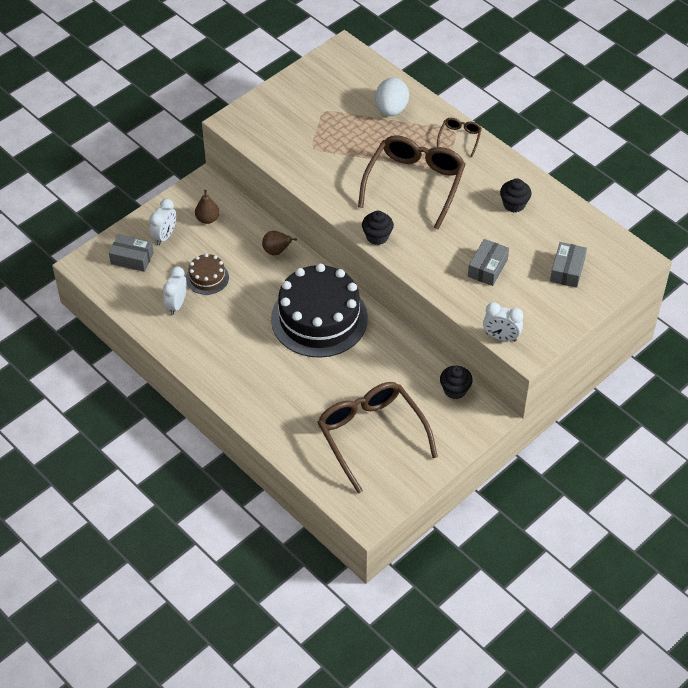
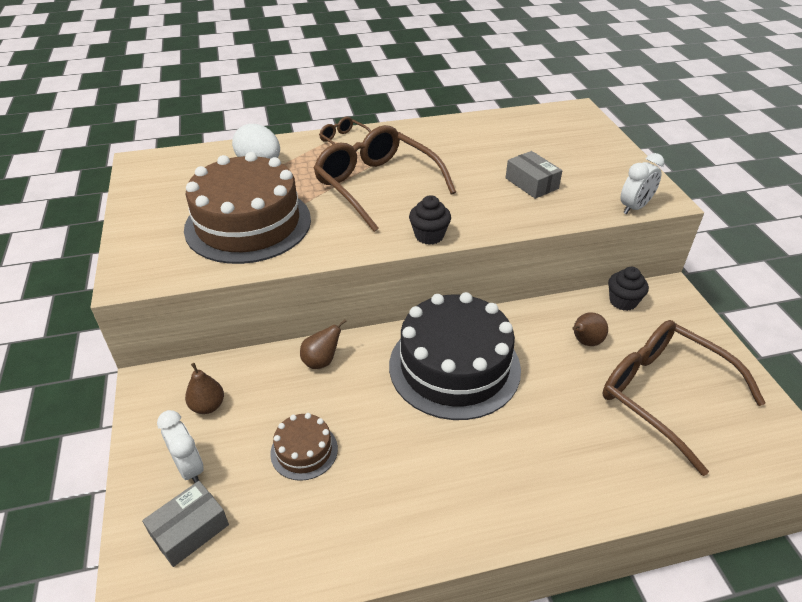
camera: 60 degrees left, 10 degrees down
(176, 304) = (322, 510): white clock -> none
(321, 142) = (248, 224): none -> brown cake
(371, 435) = (663, 394): brown glasses -> brown glasses turned 45 degrees clockwise
(393, 380) = (585, 342): none -> brown pear
(514, 204) = (459, 142): black cupcake -> none
(567, 270) = (566, 144): grey box -> none

